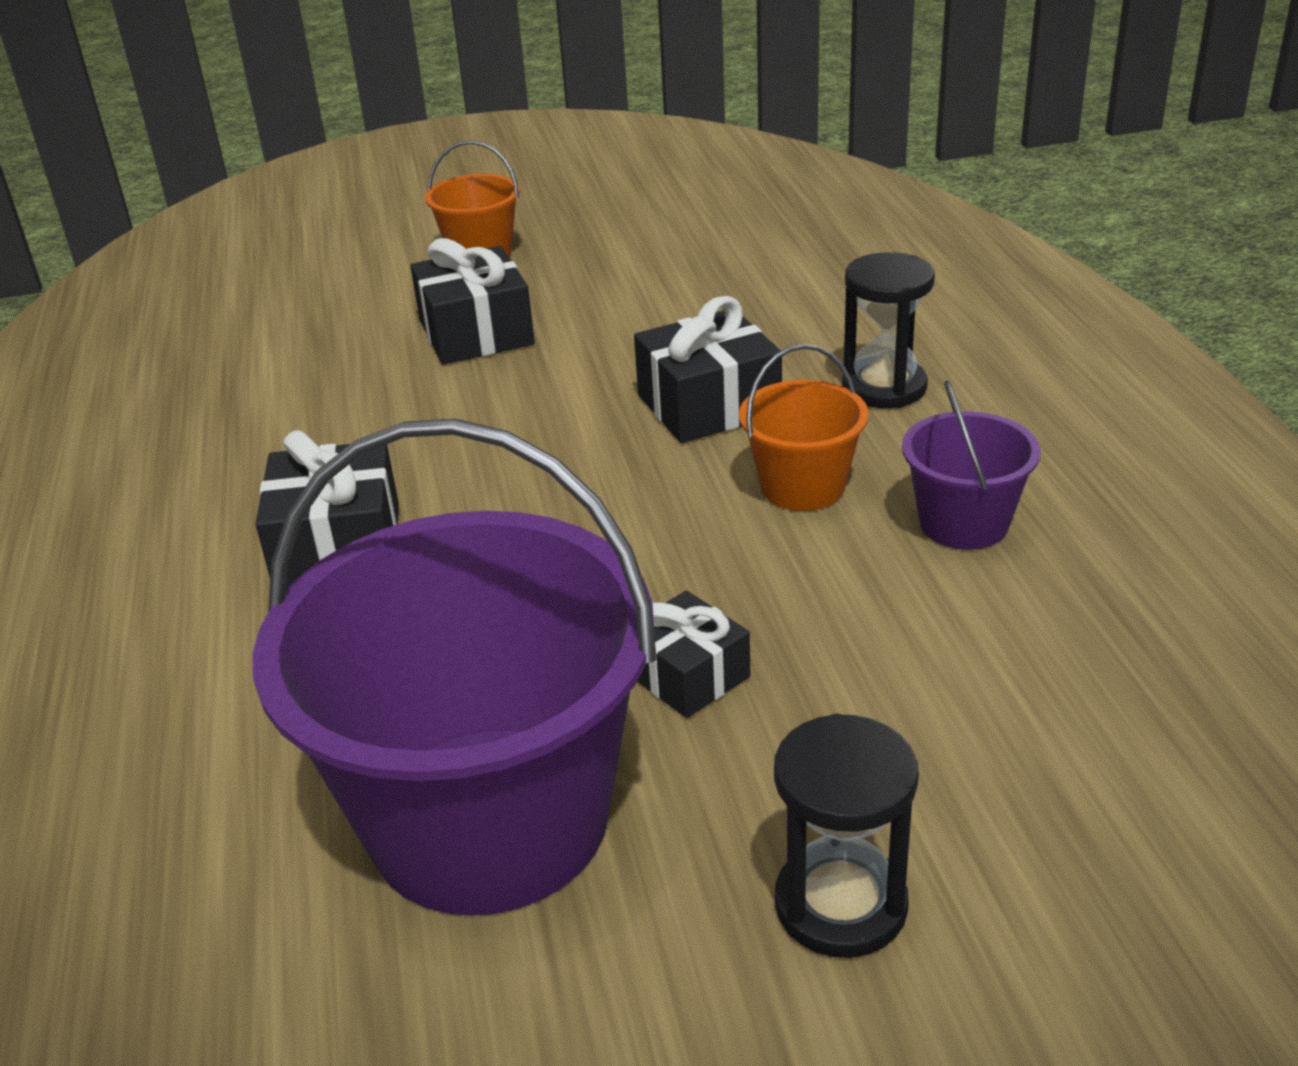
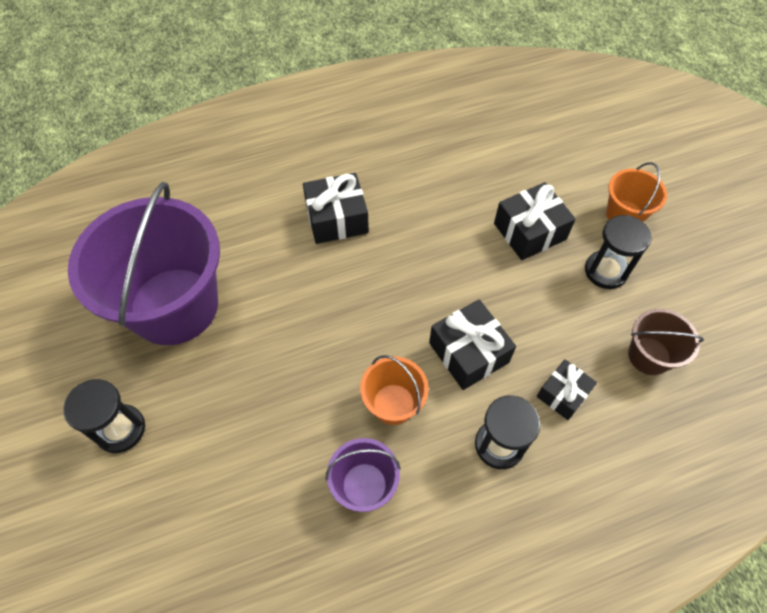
camera: 80 degrees right, 25 degrees up
(582, 277) = (605, 271): none -> black hourglass
(688, 675) = (250, 364): black gift -> black gift (563, 394)
(742, 260) = (649, 356): none -> brown bucket

